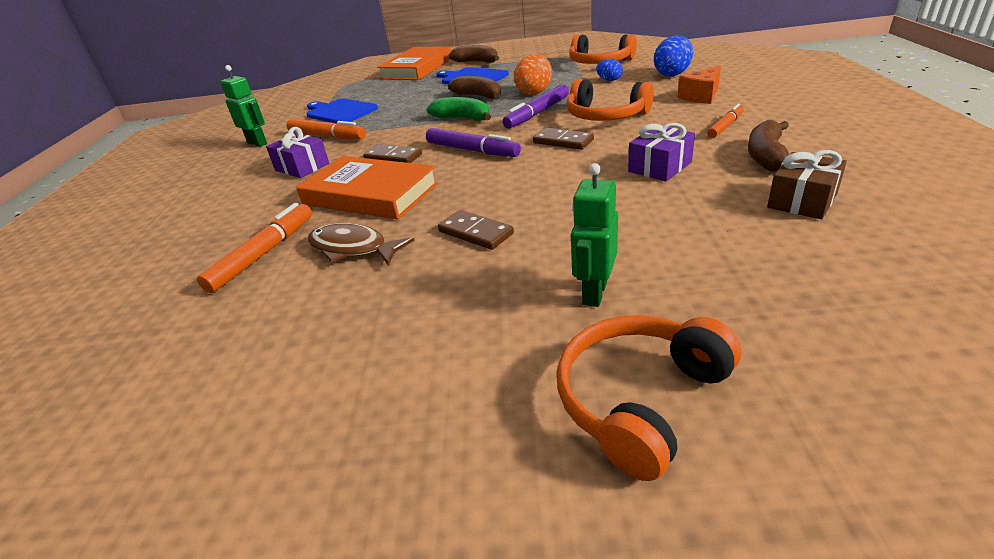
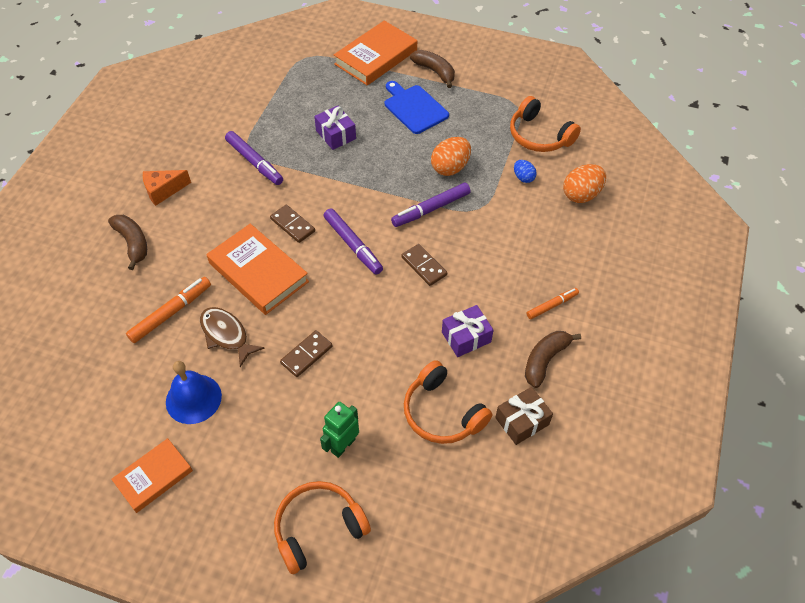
camera: 15 degrees right, 20 degrees up
(257, 143) = (198, 145): green robot -> none
(292, 436) = (153, 477): none -> orange book
(302, 167) = (222, 206): purple gift -> purple gift (336, 135)
(327, 136) = (255, 162): orange marker -> purple marker
(330, 319) = (193, 398): none -> blue bell
(340, 112) = (278, 119): blue cutting board -> none
(463, 118) = (370, 187): green banana -> none
(475, 233) = (306, 355): brown domino -> brown domino turned 75 degrees clockwise
(478, 96) = (401, 150): brown banana -> brown banana (133, 243)
(605, 116) = (479, 242): orange headphones -> orange headphones (442, 412)
(672, 74) = (581, 195): blue egg -> orange egg
(701, 96) = (573, 248): orange cheese -> orange cheese (163, 191)

